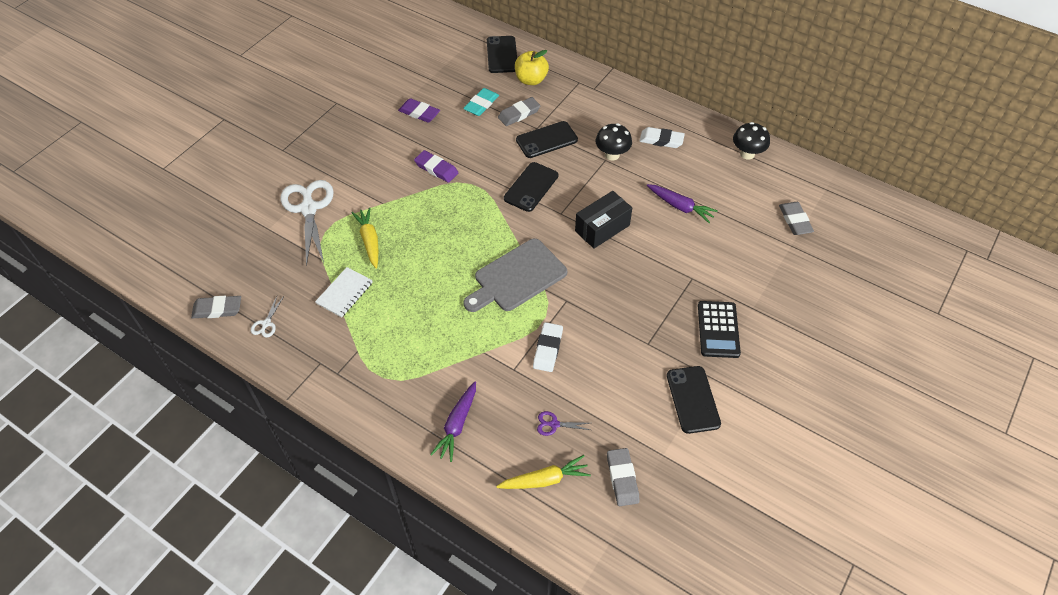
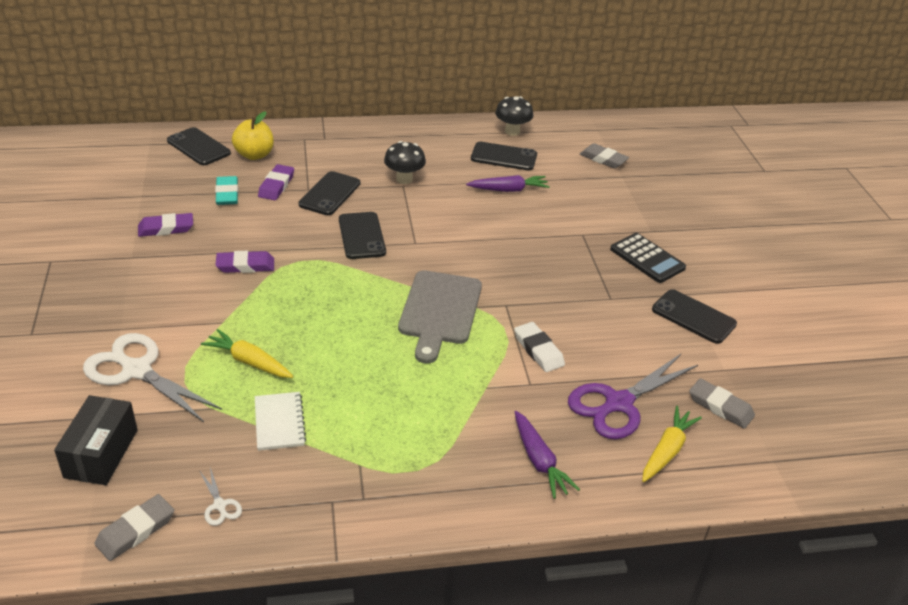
camera: 45 degrees left, 15 degrees down
(519, 114) = (276, 185): grey eraser -> purple eraser
(554, 424) = (619, 403): purple scissors -> purple scissors, size x2.36
(602, 228) = (466, 236): black box -> black box (101, 453)
(661, 140) = (432, 151): white eraser -> none
(711, 174) = (503, 157): none -> black phone

